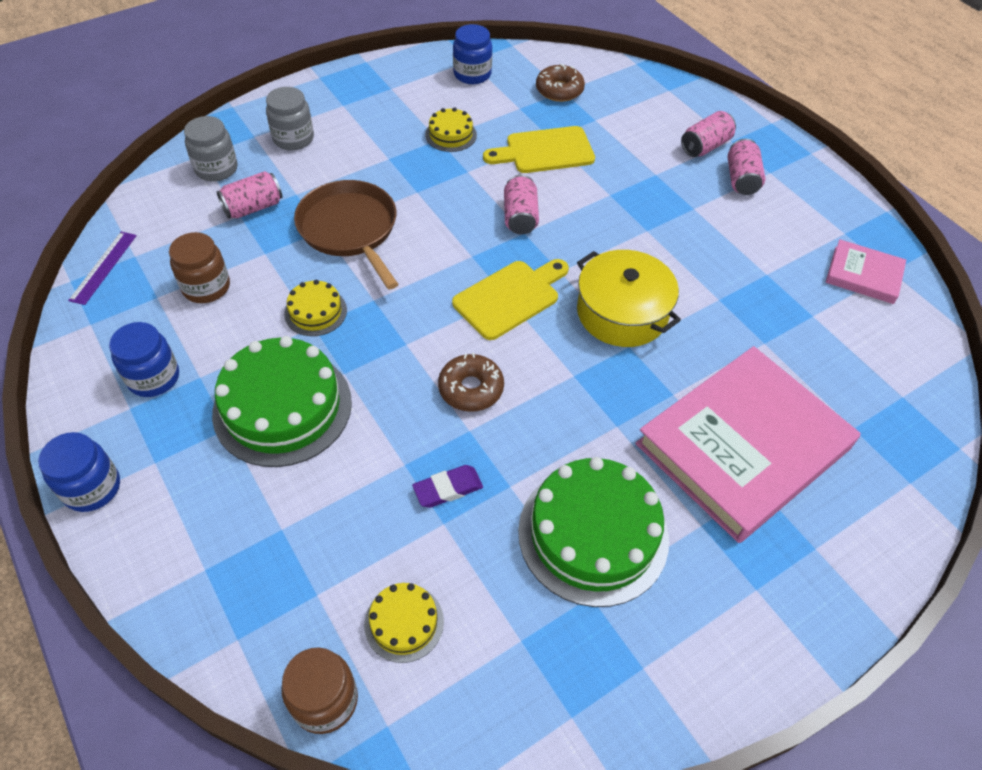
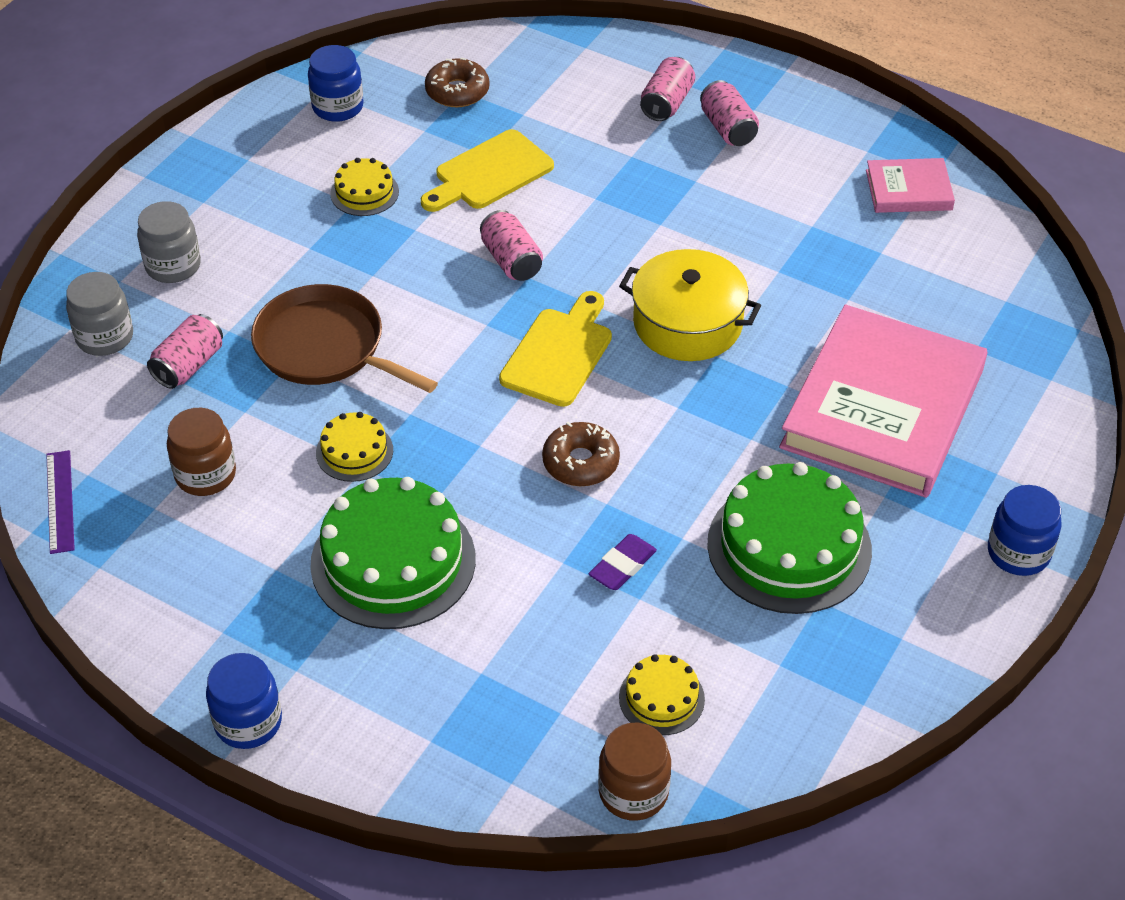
camera: 25 degrees left, 5 degrees down
(154, 378) = (224, 591): blue jar -> blue jar (1018, 553)

